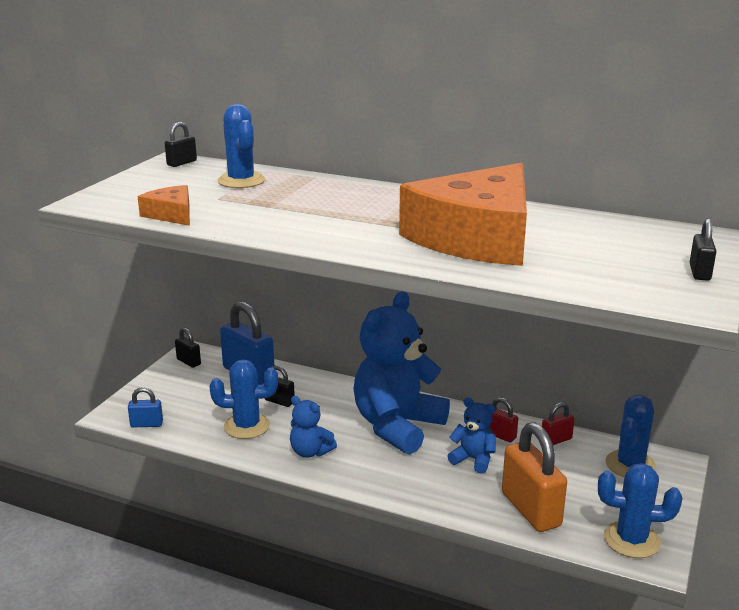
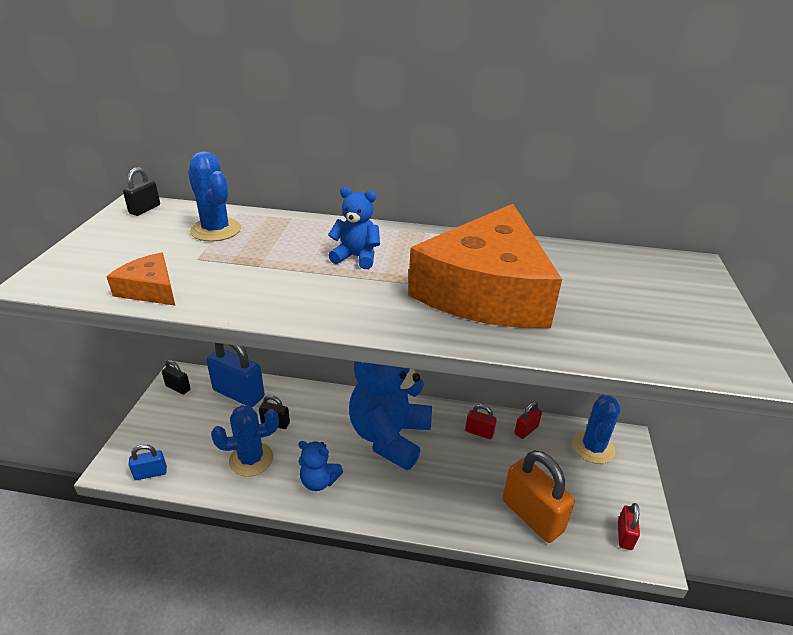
camera: 15 degrees left, 10 degrees up
(473, 459) = (465, 465): blue teddy bear -> blue teddy bear (356, 257)
(631, 540) = (624, 535): blue cactus -> red padlock
(699, 272) = (714, 317): black padlock -> none

